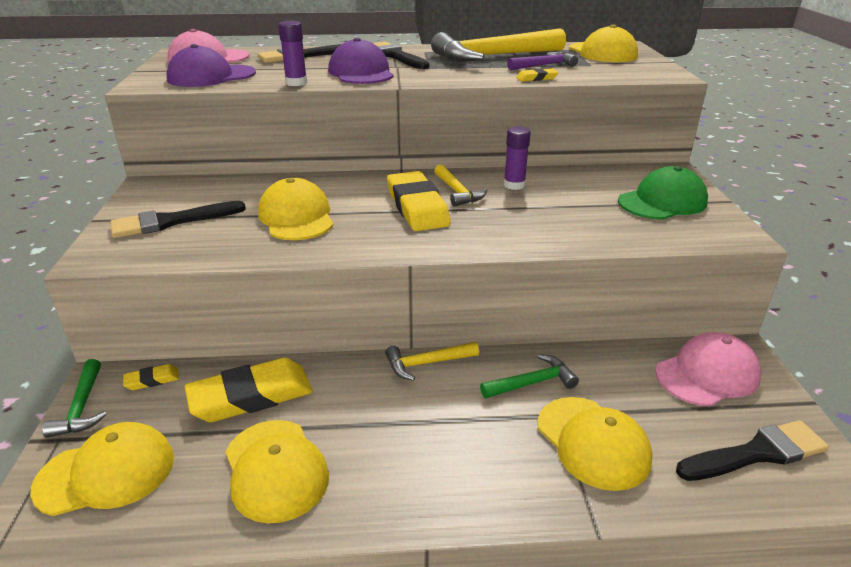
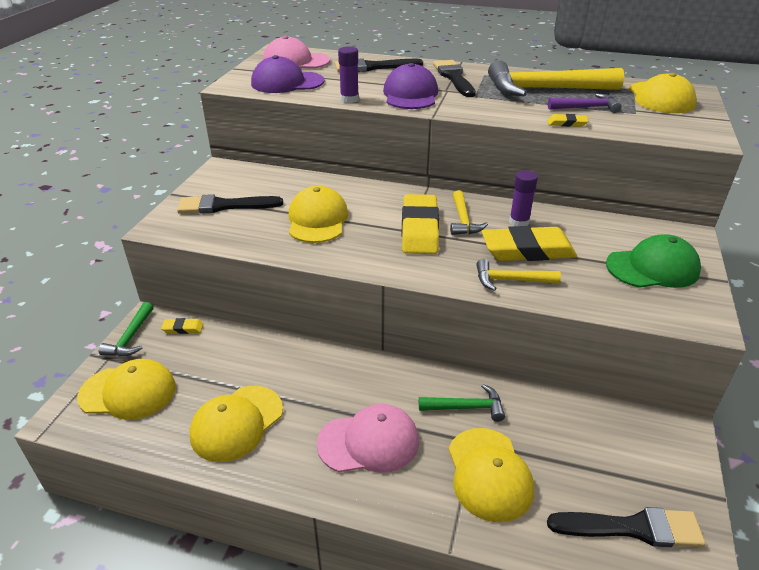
camera: 20 degrees right, 5 degrees up
(251, 396) = (244, 360): yellow eraser -> yellow eraser (527, 250)
(275, 469) = (237, 423): yellow cap -> yellow cap turned 45 degrees clockwise
(427, 363) = (388, 367): yellow hammer -> yellow hammer (511, 280)
(707, 374) = (632, 443): pink cap -> pink cap (369, 442)

